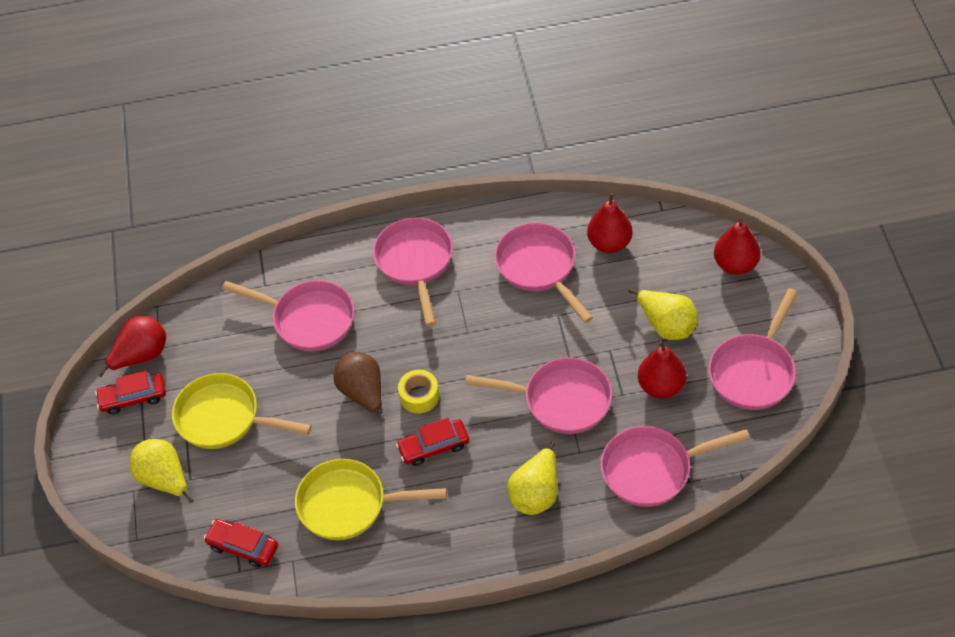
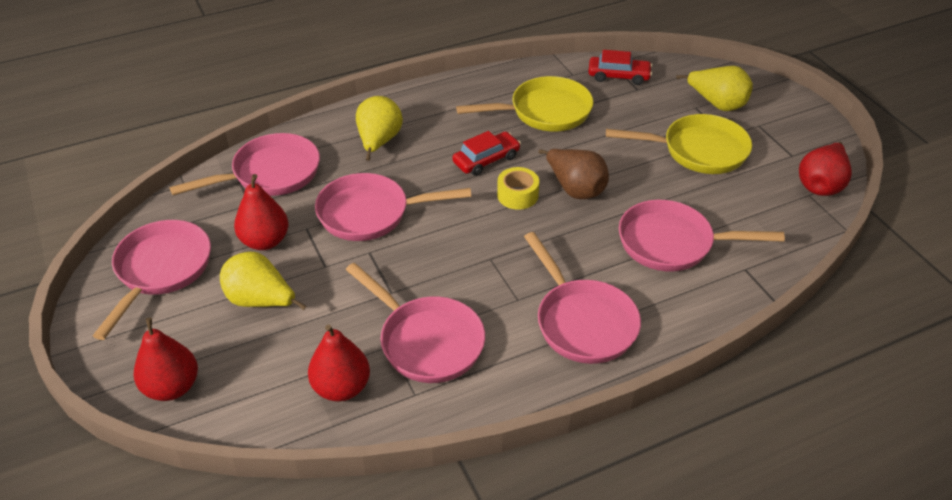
camera: 160 degrees right, 10 degrees down
(133, 397) = (797, 152): red car -> none

